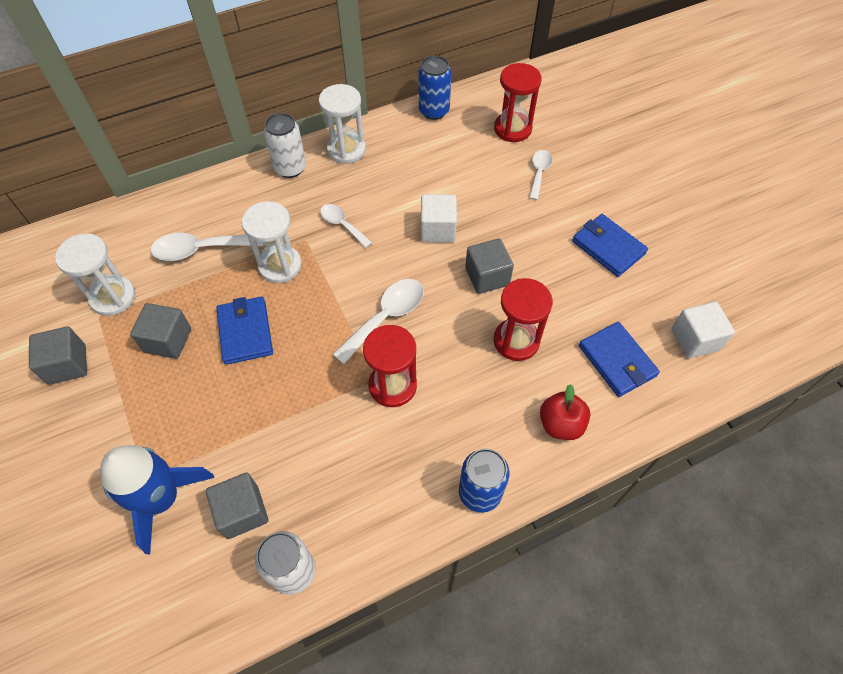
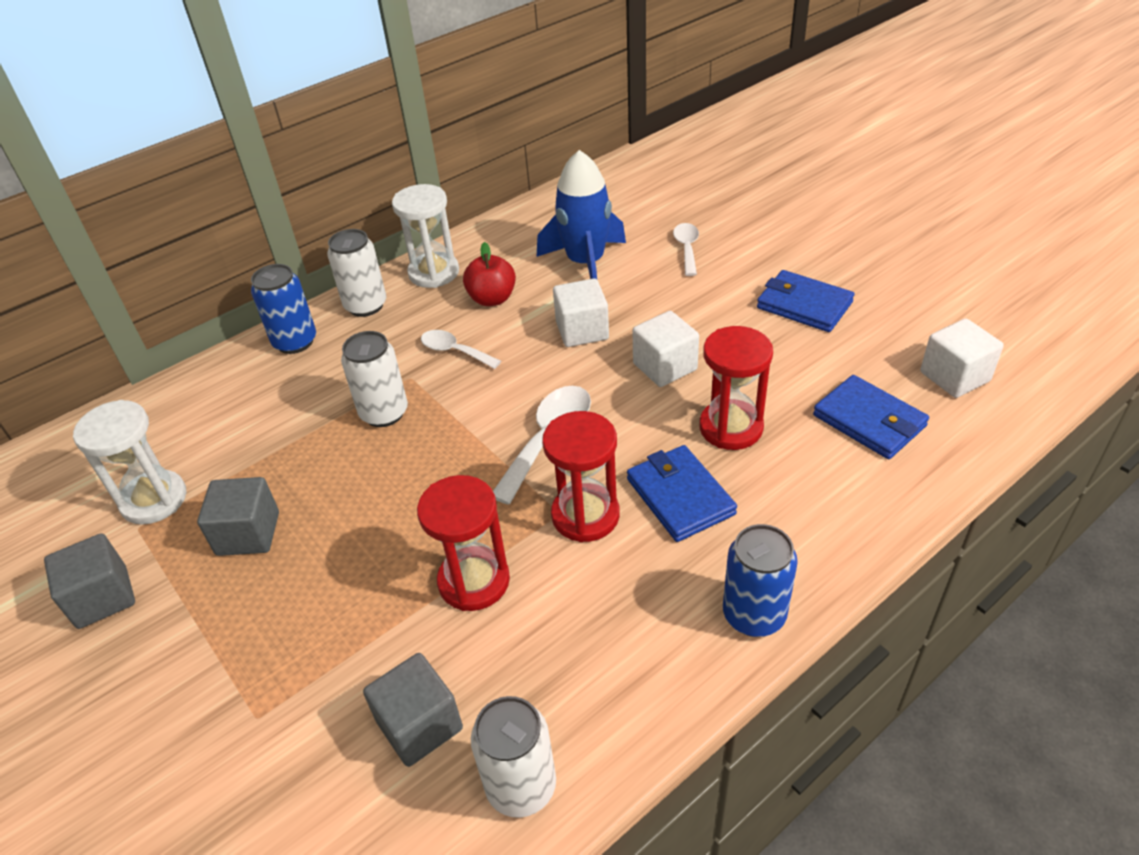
camera: 10 degrees left, 15 degrees down
(162, 499) = (290, 739): blue rocket -> blue rocket (585, 263)
(200, 249) = (267, 418): white spoon -> none
(245, 332) = (358, 499): blue wallet -> blue wallet (680, 496)
(280, 266) = (384, 413): white hourglass -> white can
(434, 111) = (532, 213): blue can -> blue can (295, 342)
(487, 276) = (665, 367): grey cube -> white cube
(512, 129) = (636, 212): red hourglass -> red hourglass (474, 581)
(560, 424) = (828, 507): red apple -> red apple (492, 299)

